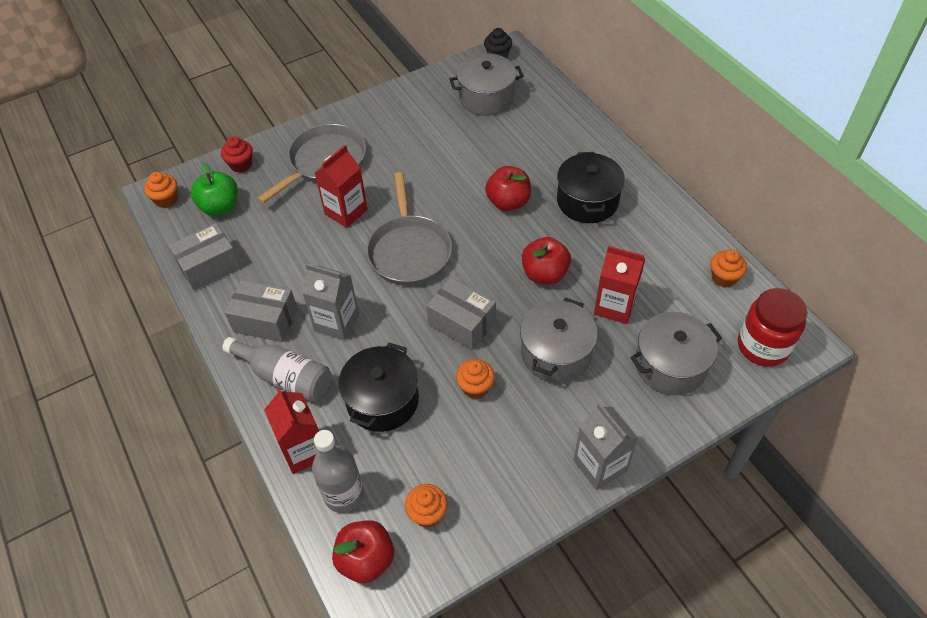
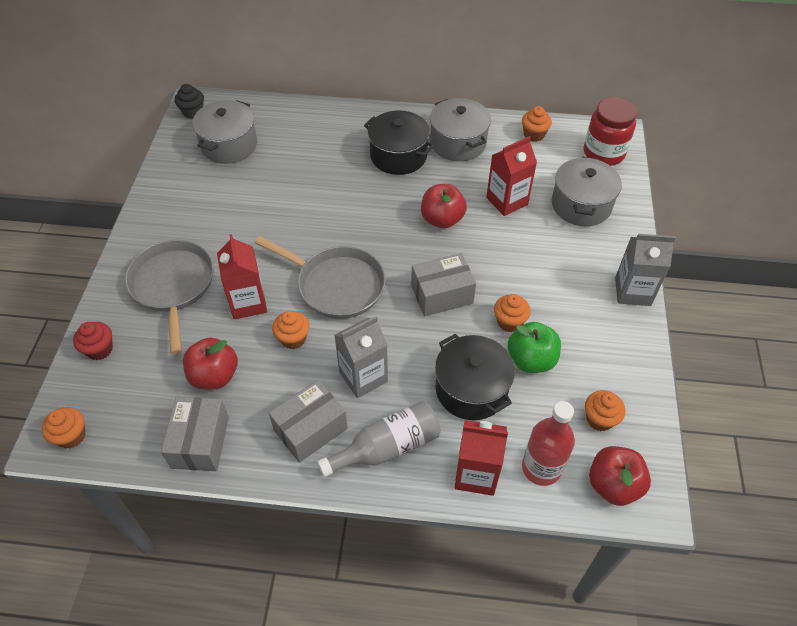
camera: 55 degrees left, 0 degrees up
(220, 207) = (134, 394): green apple -> green apple (531, 360)
(336, 258) = (293, 338): none -> orange cupcake
(343, 494) = (541, 468): grey bottle -> red bottle
(508, 202) = (352, 197): red apple -> red apple (214, 376)
(556, 353) = (519, 257): grey pot -> grey pot (458, 143)

